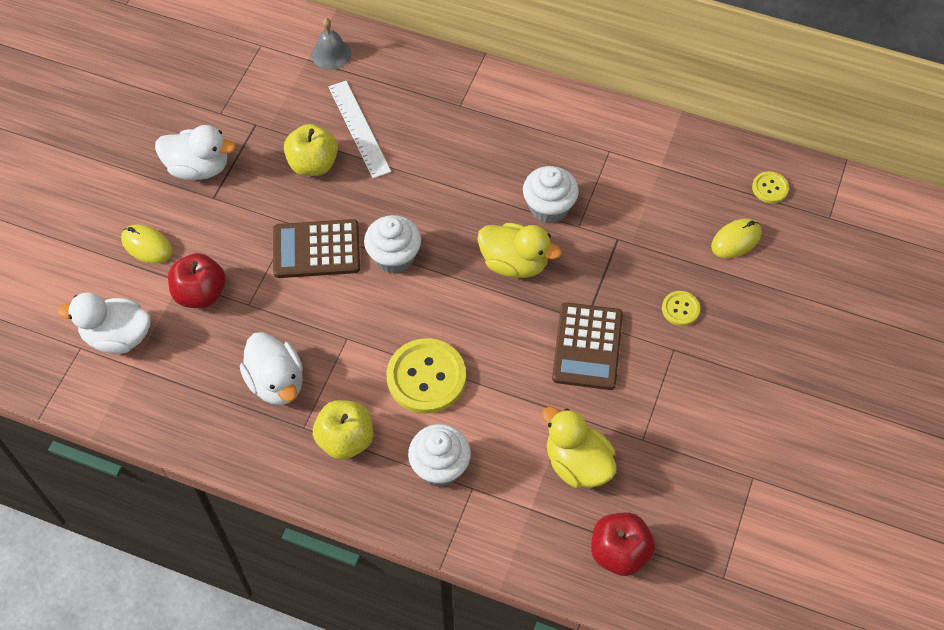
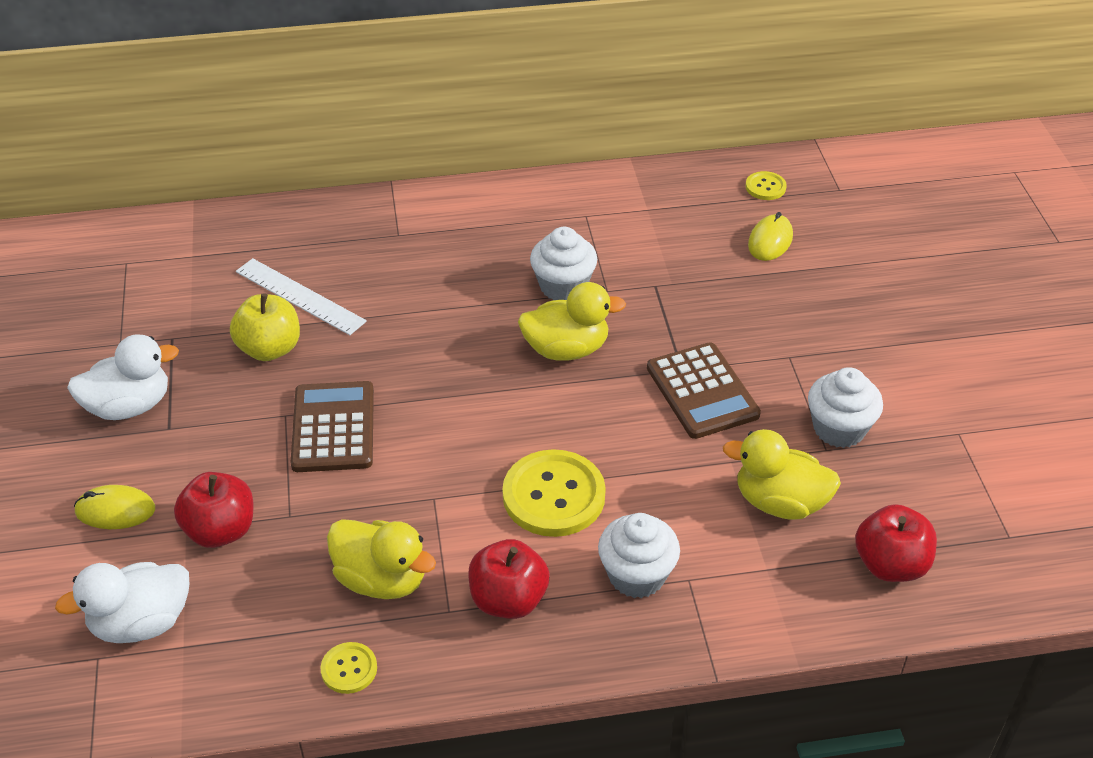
camera: 30 degrees left, 15 degrees down
(276, 382) = (382, 579): white duck -> yellow duck
(316, 249) = (333, 427): brown calculator -> brown calculator turned 120 degrees clockwise
(331, 54) = (217, 241): grey bell -> none
(345, 439) = (508, 600): yellow apple -> red apple
(394, 257) = (429, 397): white cupcake -> white cupcake (839, 429)
(680, 309) = (766, 319): yellow button -> yellow button (349, 669)

